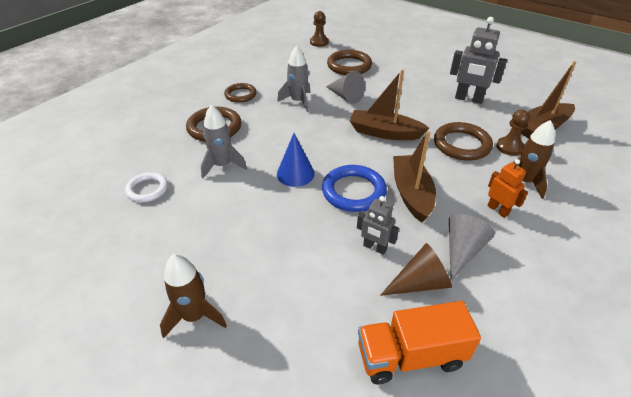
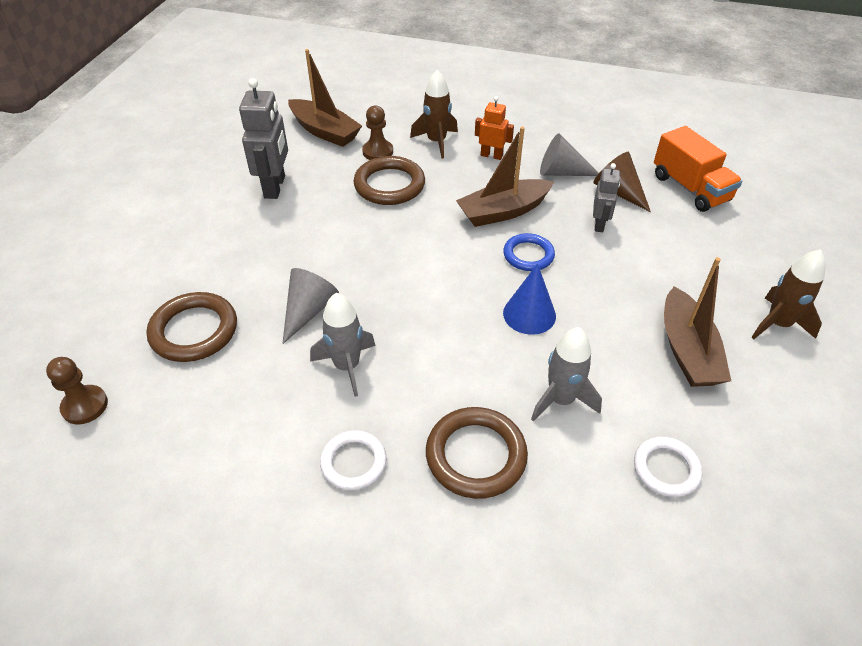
camera: 110 degrees left, 5 degrees up
(240, 95) = (353, 462): brown ring -> white ring
(353, 191) = (528, 255): blue ring -> blue ring, size x0.65
(385, 133) = (394, 250): brown boat -> brown boat (687, 350)
(498, 210) = (491, 155): orange robot -> orange robot turned 75 degrees clockwise

